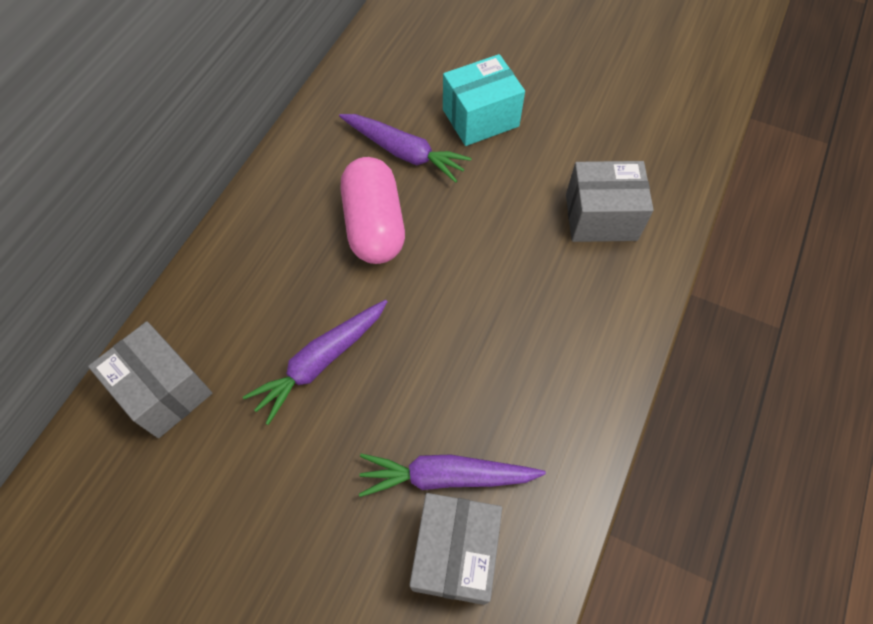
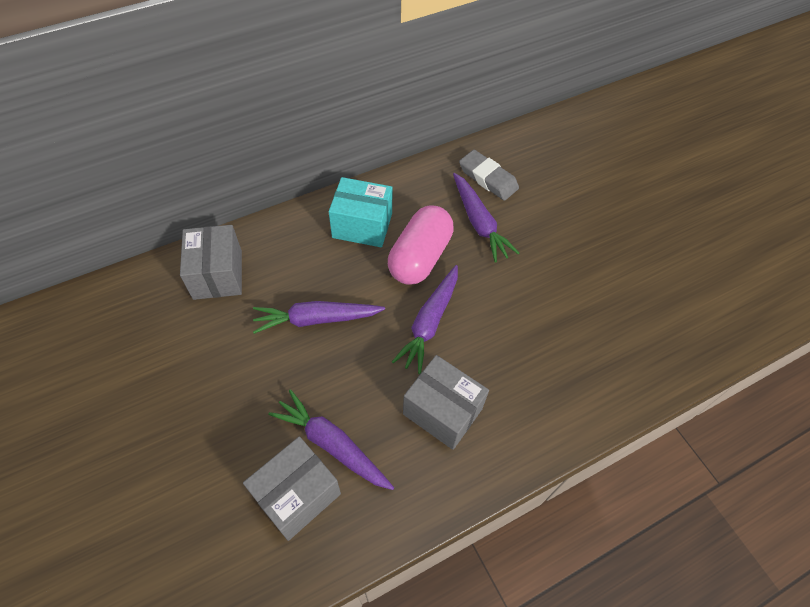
camera: 35 degrees right, 5 degrees down
(375, 101) = (488, 178): none -> grey eraser
(439, 286) = (429, 322): none -> purple carrot
(480, 118) = (552, 231): turquoise box -> turquoise box (362, 225)
(601, 217) = (584, 352): grey box -> grey box (442, 411)

